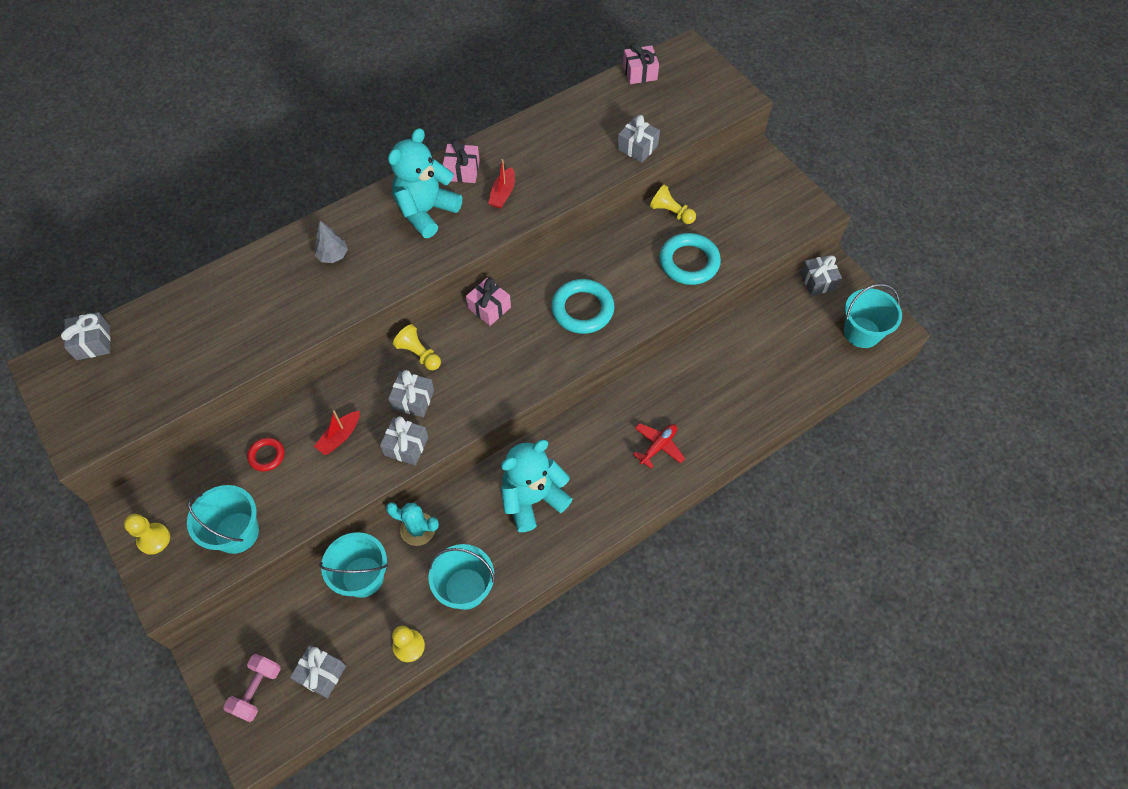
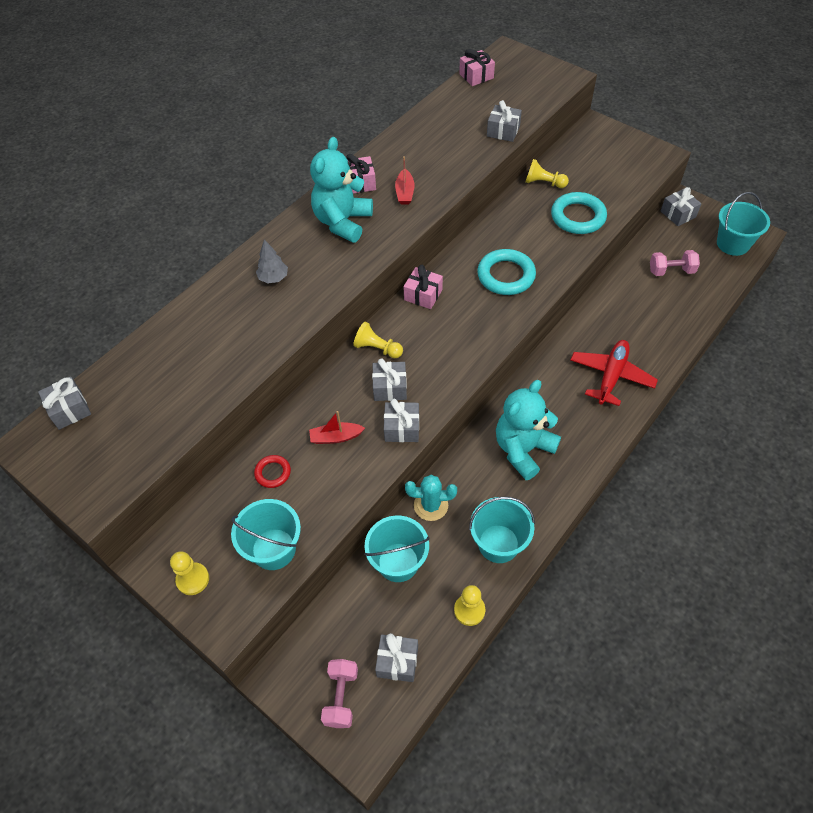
camera: 15 degrees left, 5 degrees down
(340, 437) = (336, 437): red boat -> red boat turned 60 degrees clockwise
(658, 446) = (611, 376): red plane -> red plane, size x1.59
(778, 346) = (671, 271): none -> pink dumbbell

